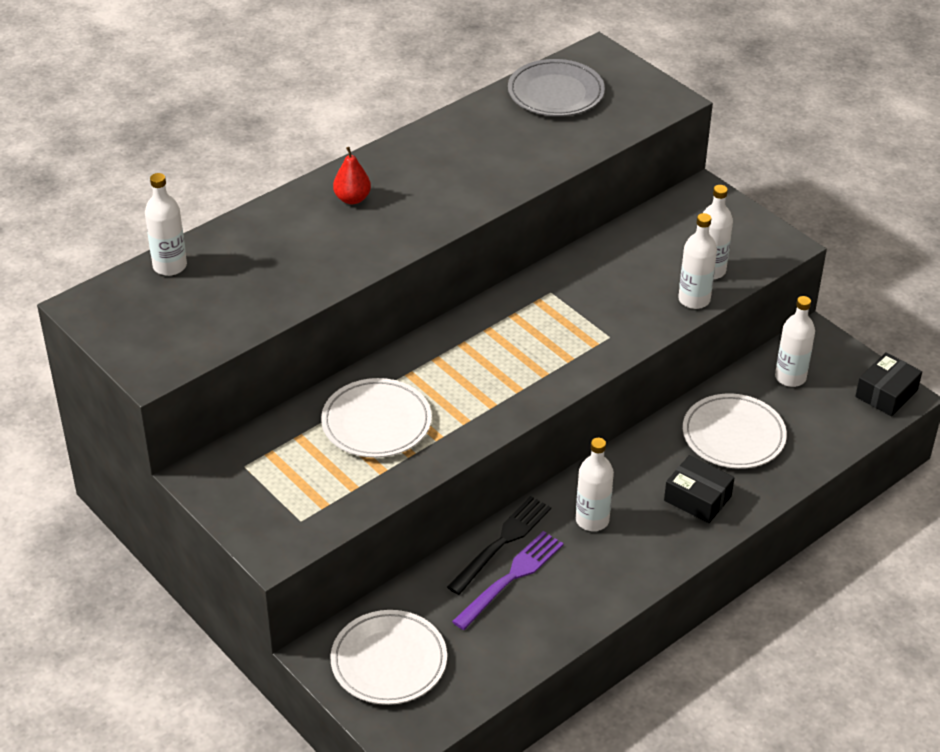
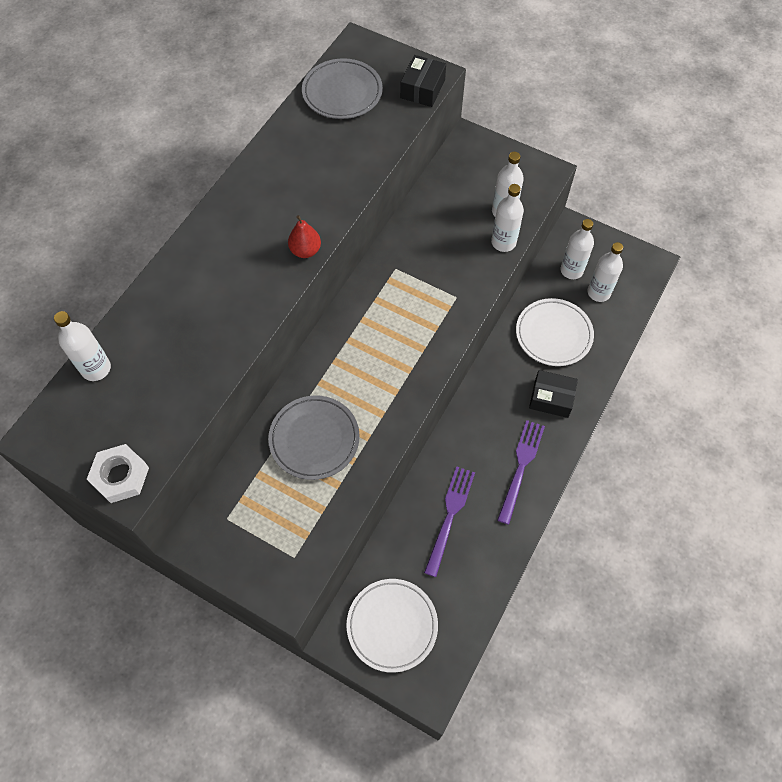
camera: 20 degrees left, 20 degrees up
(151, 360) = (120, 476): none -> white nut
(352, 199) = (223, 248): red pear -> red pear (305, 250)
(376, 423) = (314, 439): white plate -> grey plate
(502, 542) = (430, 486): black fork -> none
(592, 520) = (486, 443): white bottle -> white bottle (598, 292)
(624, 555) = (521, 467): none -> purple fork
(886, 393) = (640, 264): black box -> black box (422, 89)

